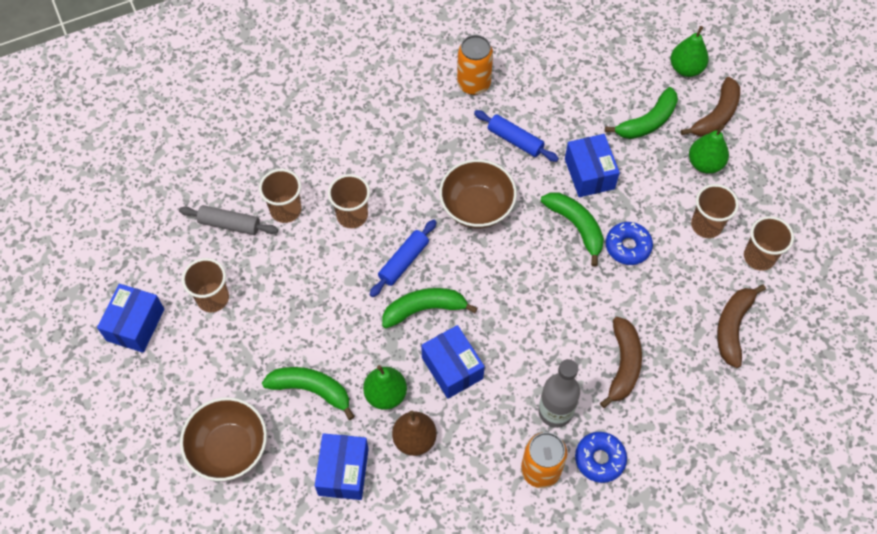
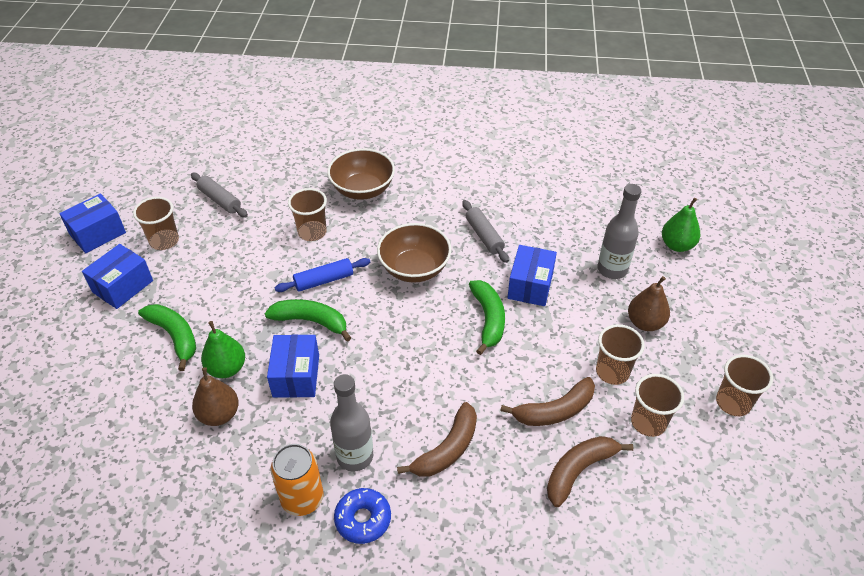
camera: 30 degrees right, 15 degrees down
(229, 448) = (79, 346): brown bowl -> brown bowl (362, 189)
(286, 210) = (267, 208): brown cup -> brown cup (733, 403)
(343, 471) = (143, 409): blue box -> blue box (123, 286)
(473, 84) = (480, 185): orange can -> none
(515, 140) = (484, 236): blue rolling pin -> grey rolling pin
(628, 246) = (524, 355): blue donut -> none
(647, 122) = (612, 269): green banana -> grey bottle
(705, 164) = (645, 323): green pear -> brown pear
(716, 115) = (682, 291): brown banana -> brown banana (554, 411)

